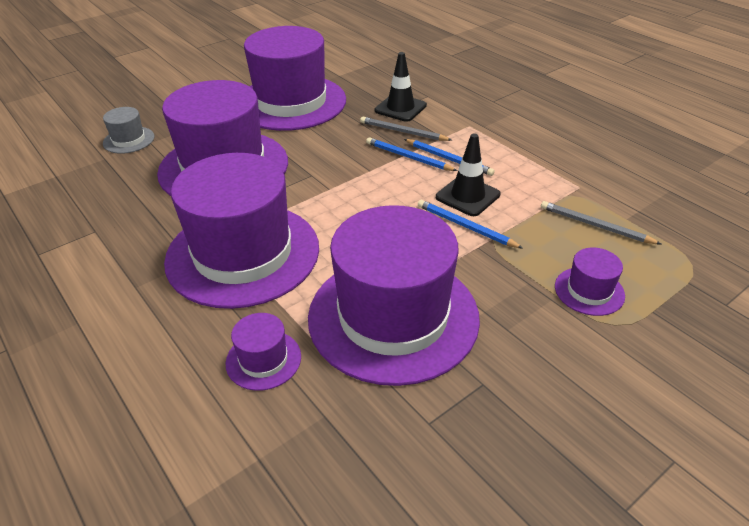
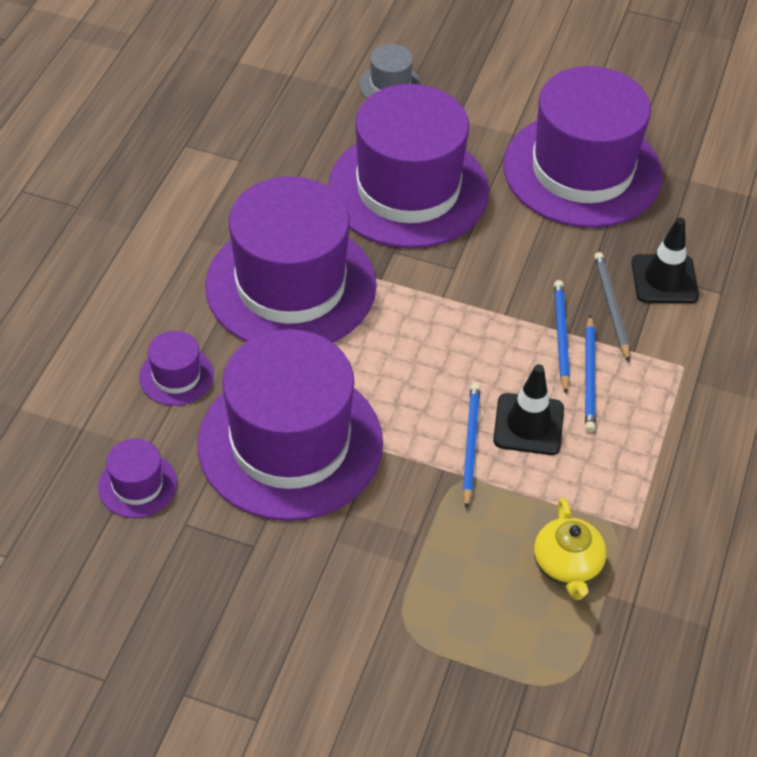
camera: 55 degrees right, 10 degrees up
(589, 291) = (443, 592): purple hat -> purple hat (137, 485)
(595, 225) = (567, 566): grey pencil -> yellow teapot

